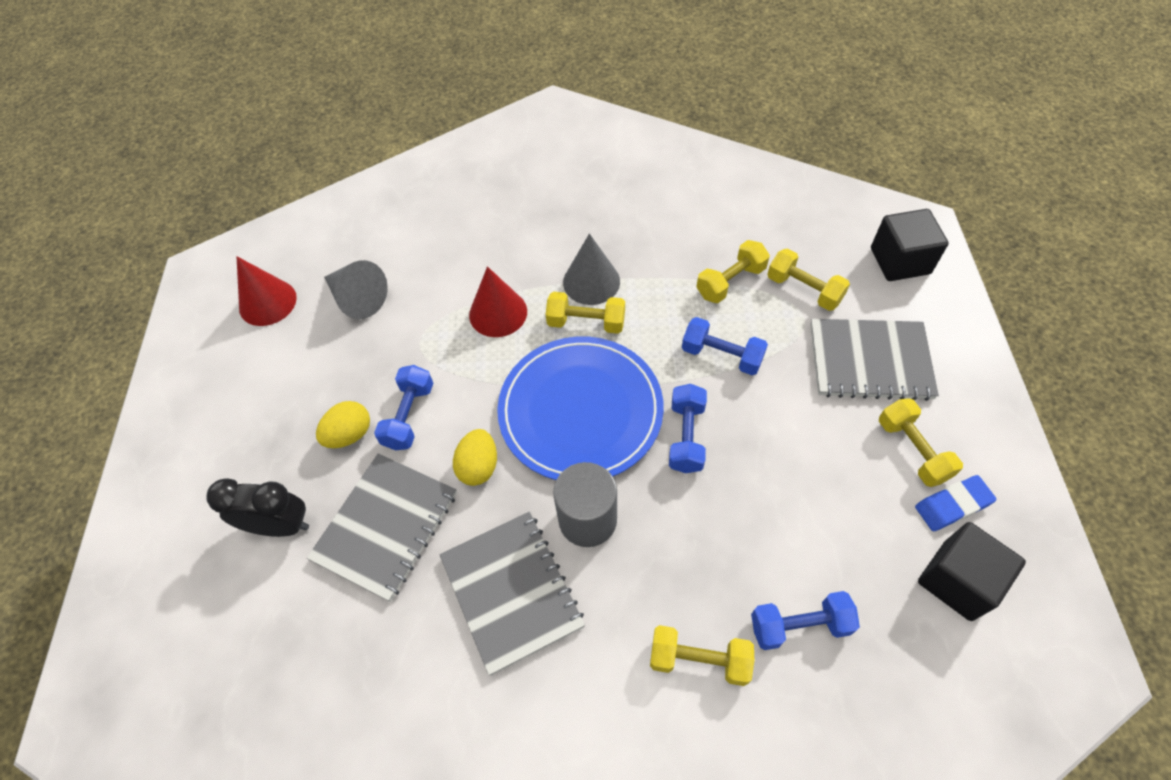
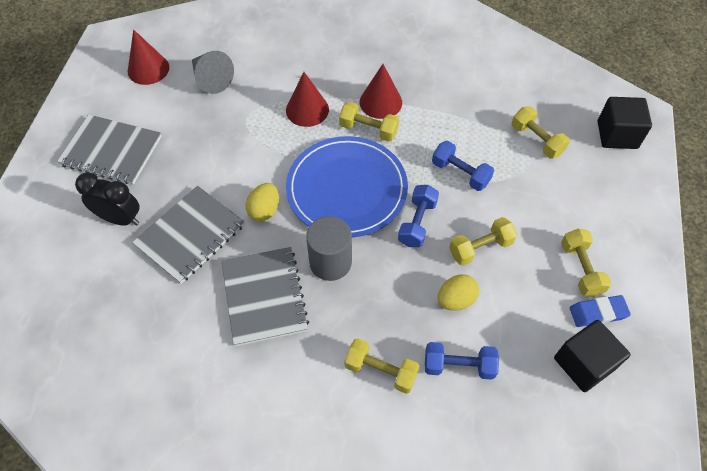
camera: 10 degrees right, 0 degrees up
(349, 434) = (182, 170): yellow egg -> yellow egg (455, 300)
(409, 416) = (225, 166): blue dumbbell -> none
(591, 281) = (380, 102): grey cone -> red cone
(730, 282) = (483, 123): yellow dumbbell -> yellow dumbbell (480, 248)
(870, 361) = (569, 201): grey notebook -> grey notebook (111, 151)

